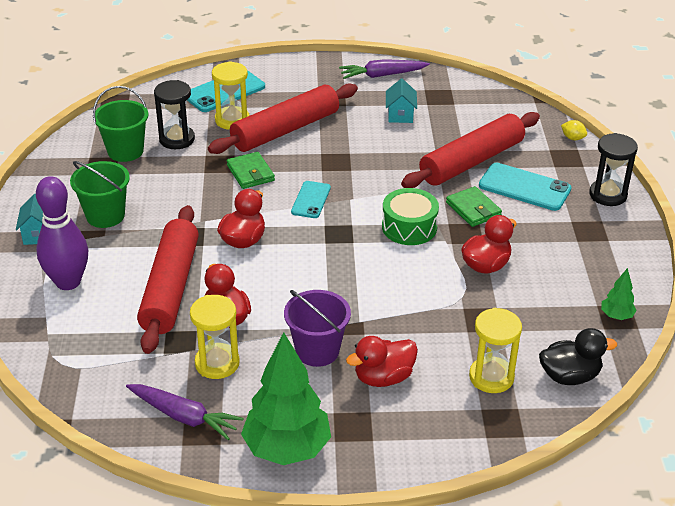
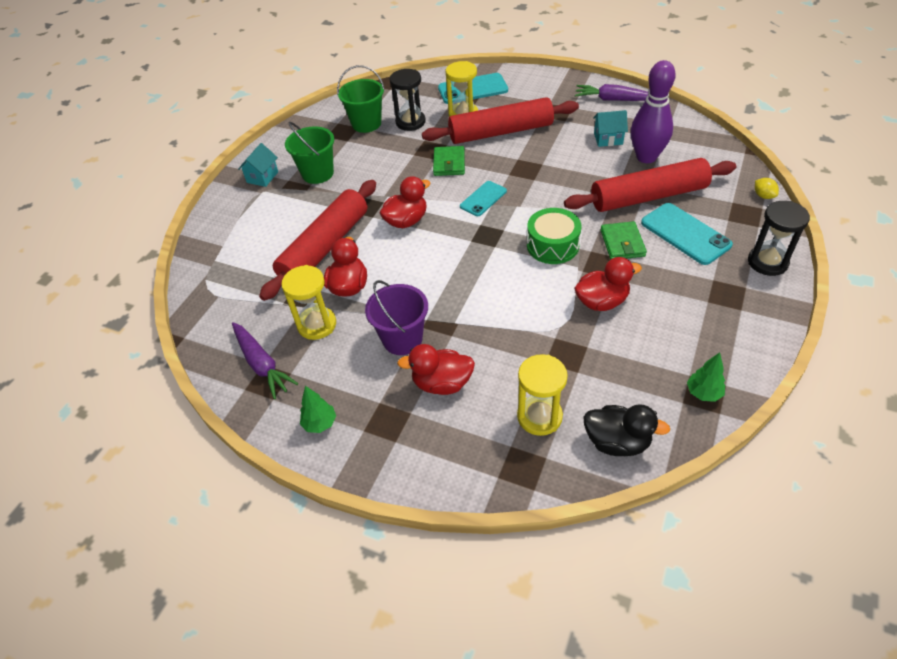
camera: 30 degrees right, 10 degrees up
(68, 282) = (256, 221): purple bowling pin -> purple bowling pin (646, 157)
(287, 449) = (320, 423): green tree -> green tree, size x0.45
(400, 115) = (608, 139): turquoise house -> turquoise house turned 60 degrees clockwise

